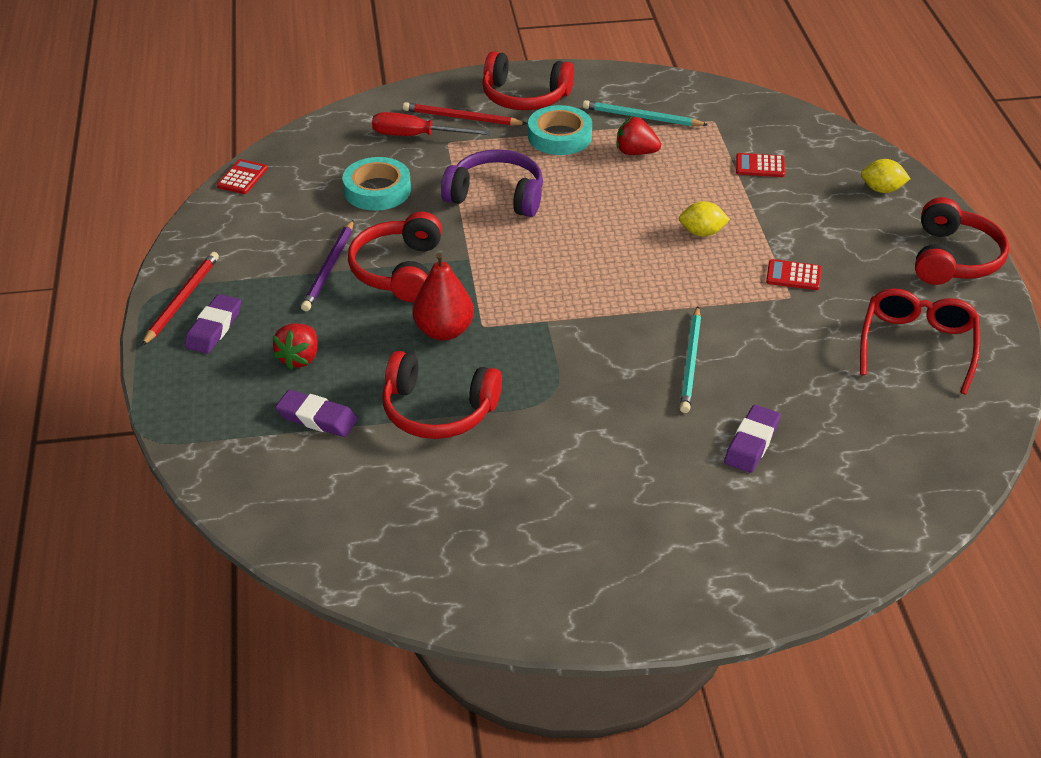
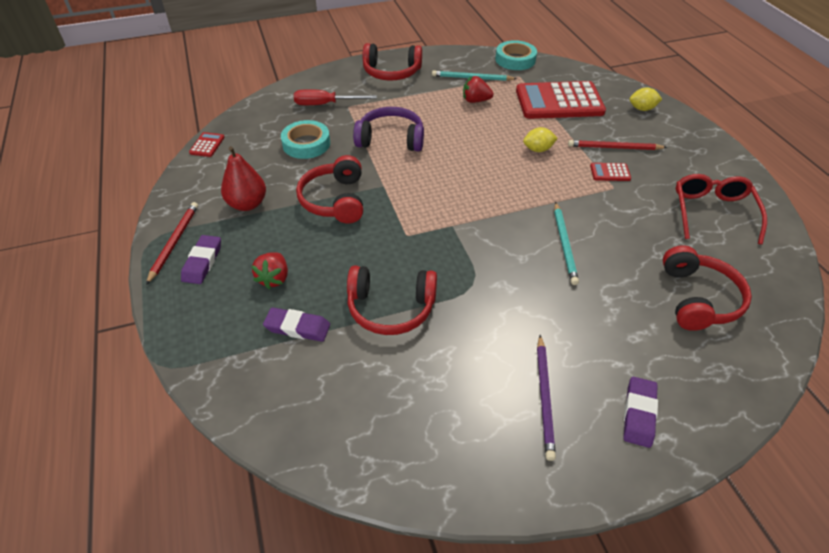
camera: 10 degrees left, 5 degrees up
(329, 268) = (283, 204): purple pencil -> purple pencil (544, 397)
(444, 331) = (379, 243): red pear -> red pear (247, 204)
(462, 118) = (353, 90): red pencil -> red pencil (614, 148)
(559, 136) = (422, 95): turquoise tape -> turquoise tape (515, 60)
(752, 443) = (631, 303): purple eraser -> purple eraser (639, 414)
(760, 166) = (559, 102): red calculator -> red calculator, size x2.50
(953, 258) = (707, 149): red headphones -> red headphones (698, 298)

